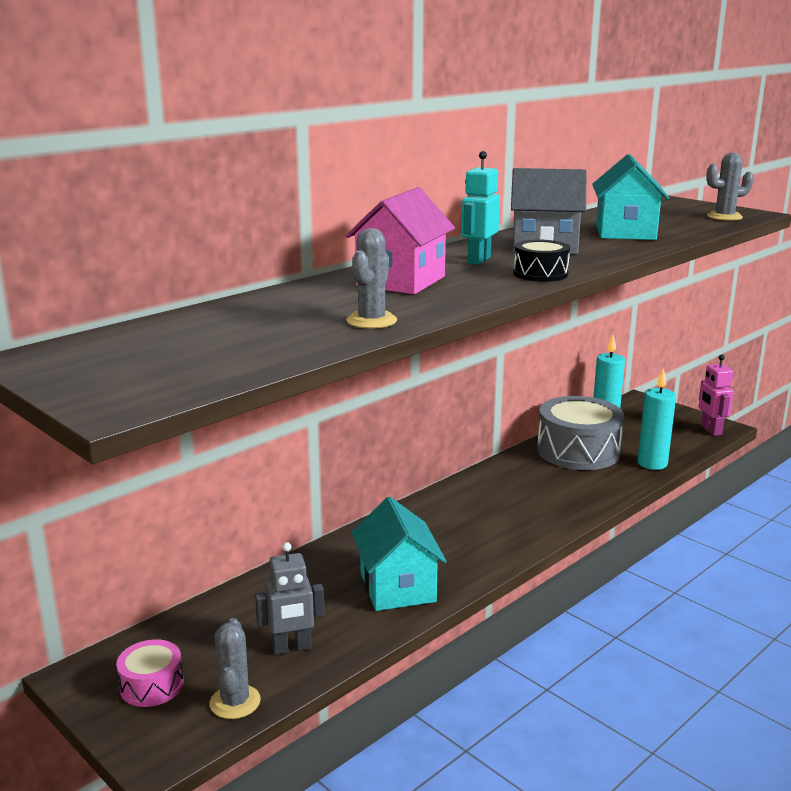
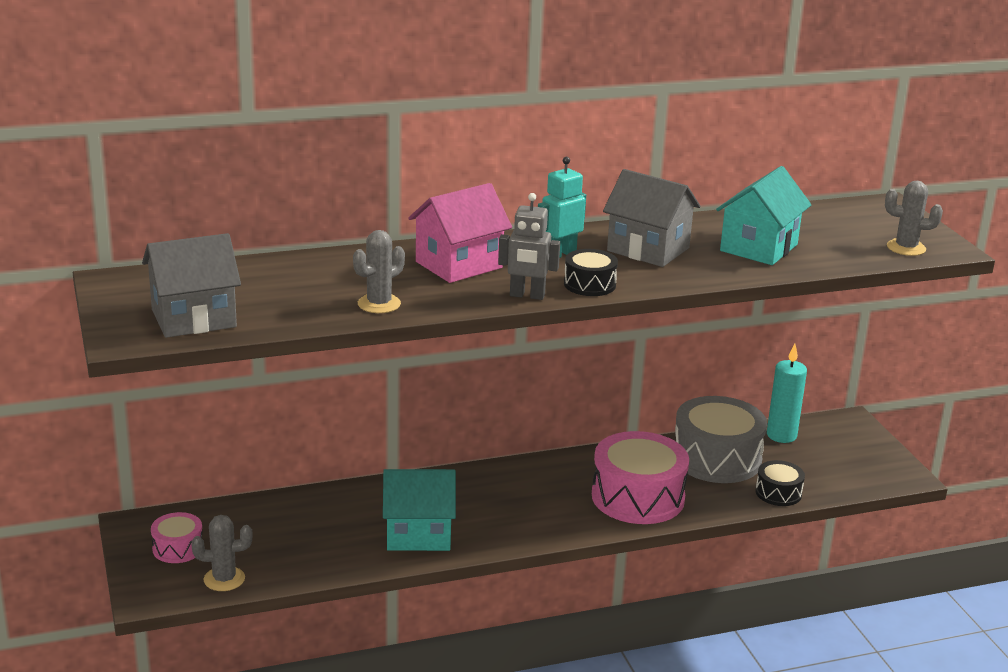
camera: 25 degrees right, 5 degrees up
(179, 371) = (193, 318): none -> grey house
(235, 702) = (224, 579): grey cactus -> grey cactus turned 60 degrees clockwise
(292, 648) = (295, 554): grey robot -> grey robot (527, 295)
(397, 587) = (418, 534): turquoise house -> turquoise house turned 75 degrees clockwise
(552, 497) = (638, 497): none -> pink drum
(652, 463) = (778, 493): turquoise candle -> black drum
(710, 430) = (889, 476): pink robot -> none

